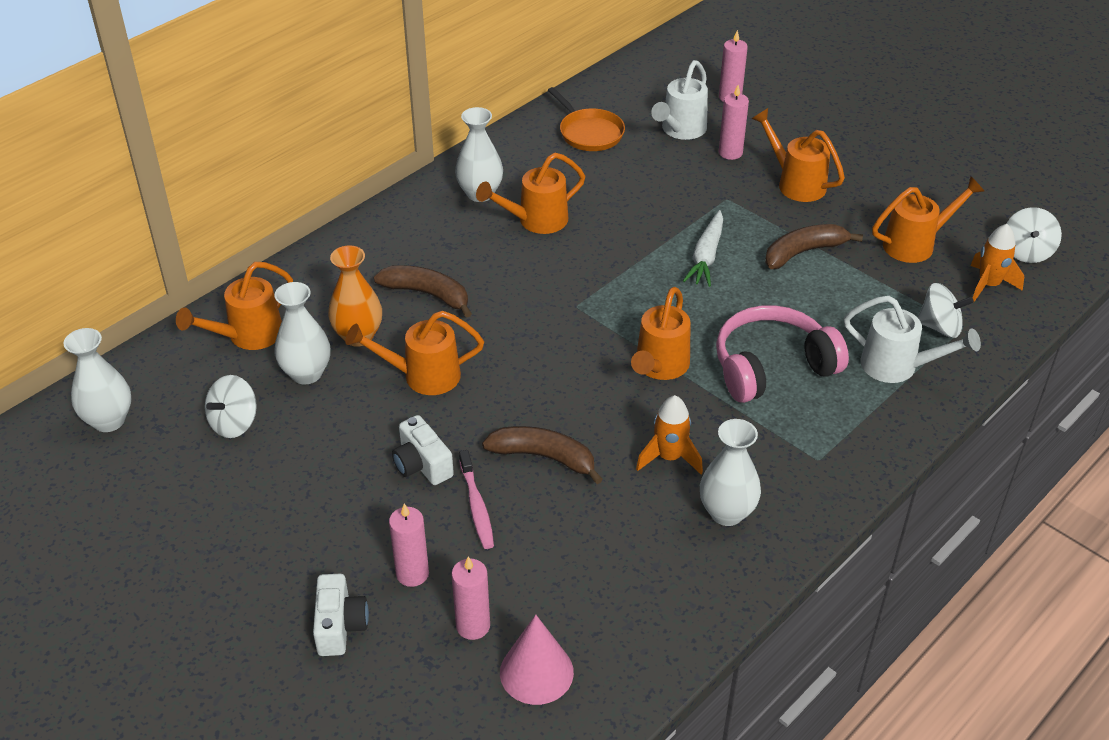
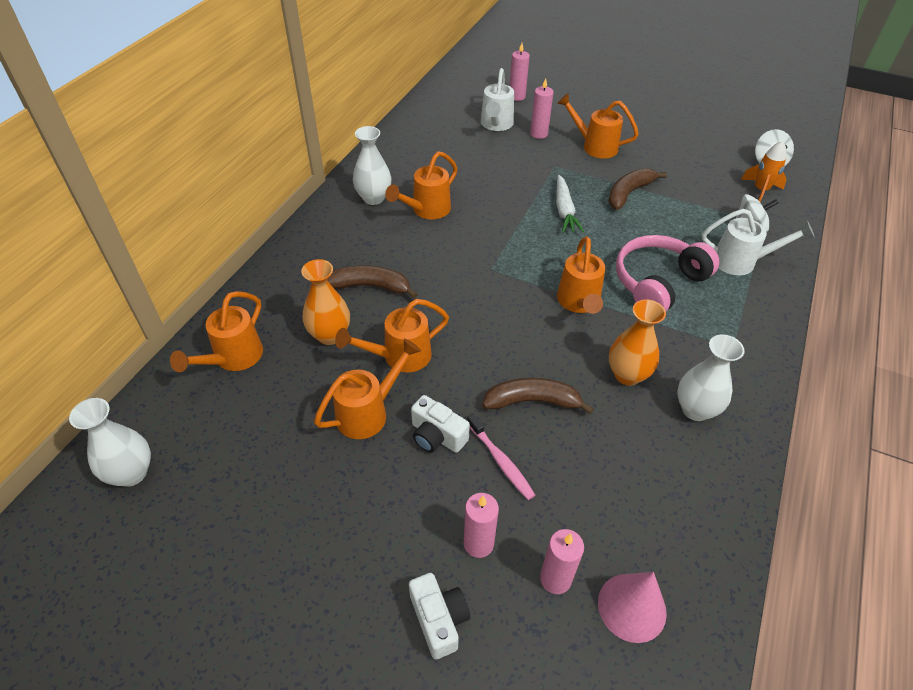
camera: 20 degrees left, 5 degrees up
(234, 423) = (254, 443): white spinning top -> none
(306, 373) = (299, 379): white vase -> none
(589, 133) = (432, 138): orange pan -> none
(669, 457) = (627, 375): orange rocket -> orange vase
(915, 244) = (697, 172): orange watering can -> orange watering can (368, 412)

